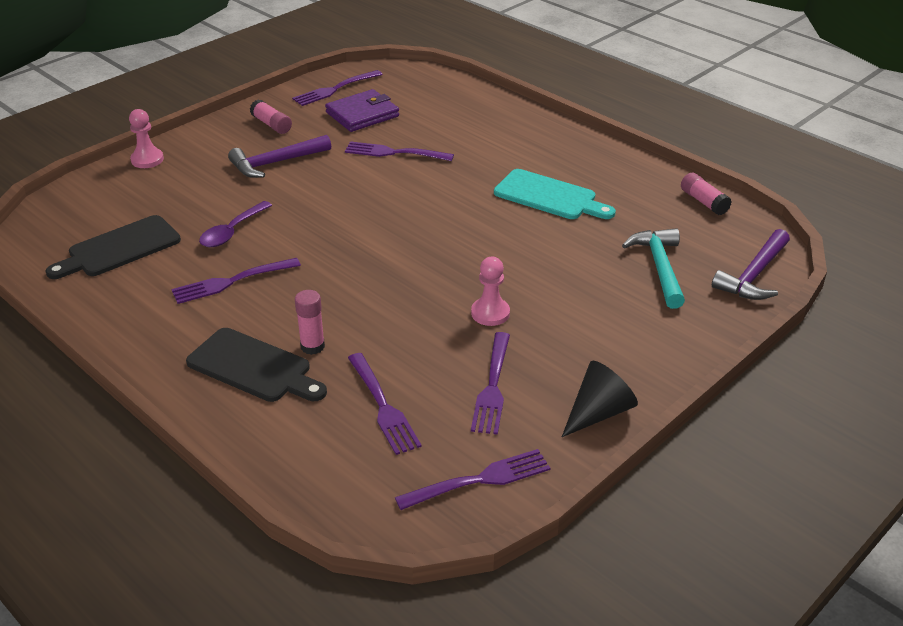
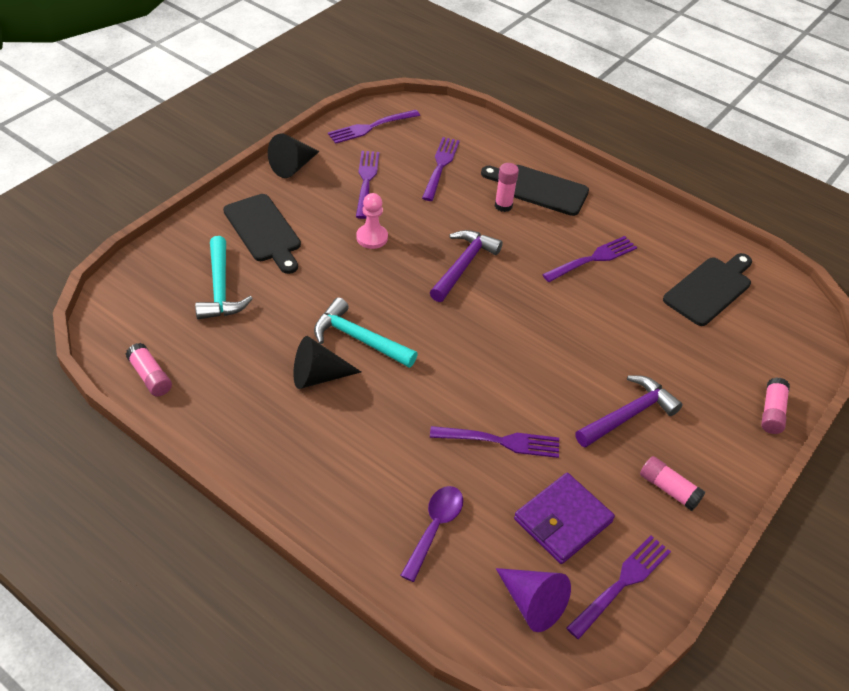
camera: 170 degrees right, 10 degrees up
(147, 160) = (772, 412): pink pawn -> pink glue stick
(232, 231) = (622, 313): purple spoon -> purple spoon (434, 528)
(382, 405) = (440, 167): purple fork -> purple fork turned 45 degrees clockwise
(400, 85) = (532, 603): none -> purple cone
(510, 221) = (358, 339): none -> turquoise hammer
(549, 196) = (318, 376): turquoise cutting board -> black cone
(624, 325) = (263, 231): none -> black cutting board
(754, 275) = (135, 283): purple hammer -> purple hammer (463, 265)

